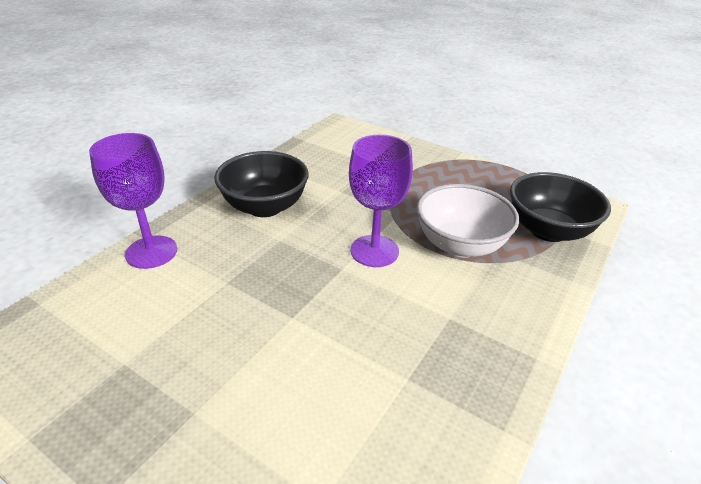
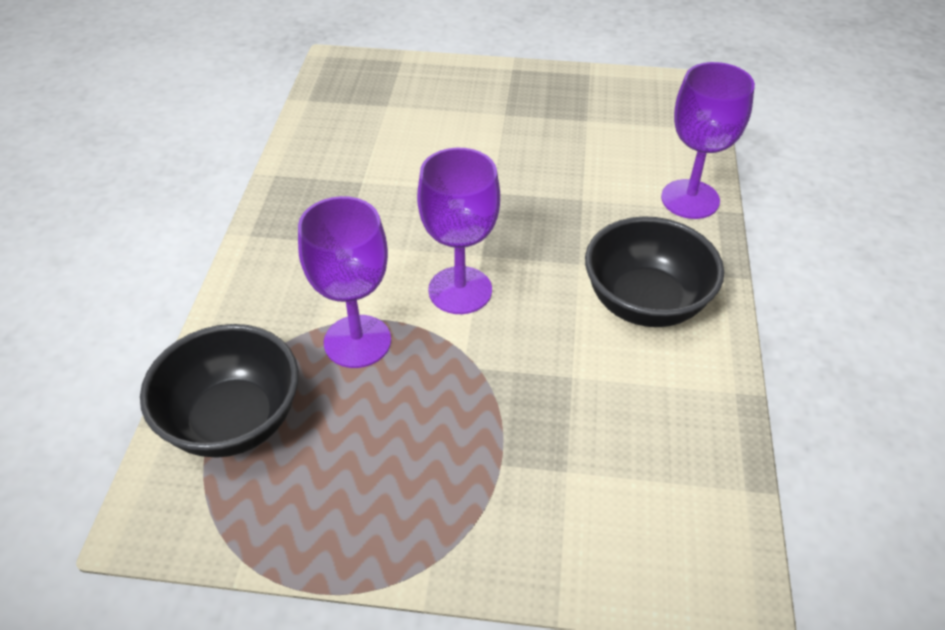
camera: 155 degrees right, 10 degrees up
(460, 245) = (357, 341): white bowl -> purple goblet

